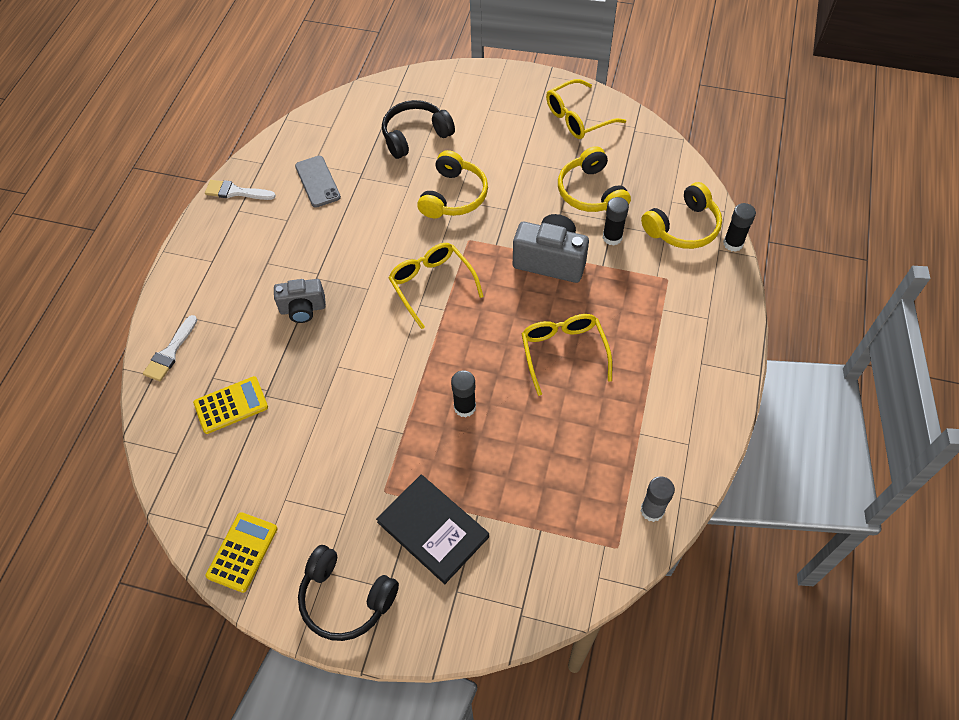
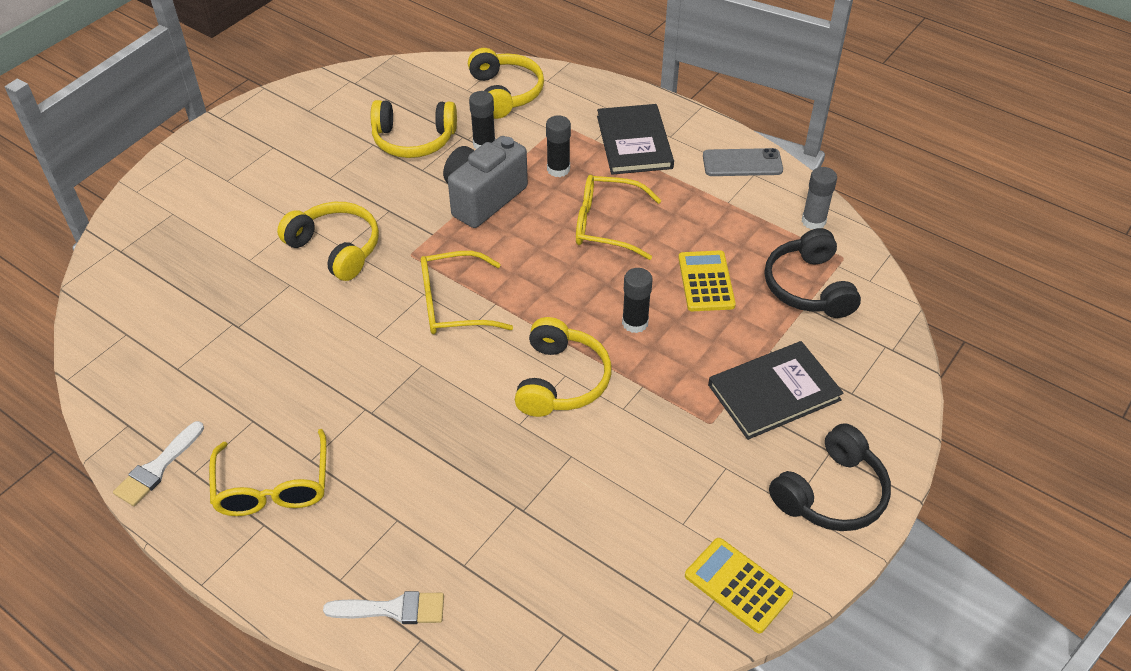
camera: 70 degrees left, 10 degrees down
(170, 352) = (393, 609): white brush -> white brush turned 45 degrees counterclockwise
(231, 405) = (519, 552): yellow calculator -> yellow calculator (706, 281)
(303, 309) = (412, 438): grey camera -> none
(317, 182) = (211, 371): grey phone -> grey phone (742, 163)
(387, 378) = (561, 380): none -> yellow headphones
(415, 135) = (213, 256): black headphones -> black headphones (808, 287)
(577, 118) = (302, 116): yellow glasses -> yellow glasses (273, 487)
(676, 338) = (634, 142): none -> black book
(733, 243) = (546, 69): black glue stick -> black glue stick (558, 169)

